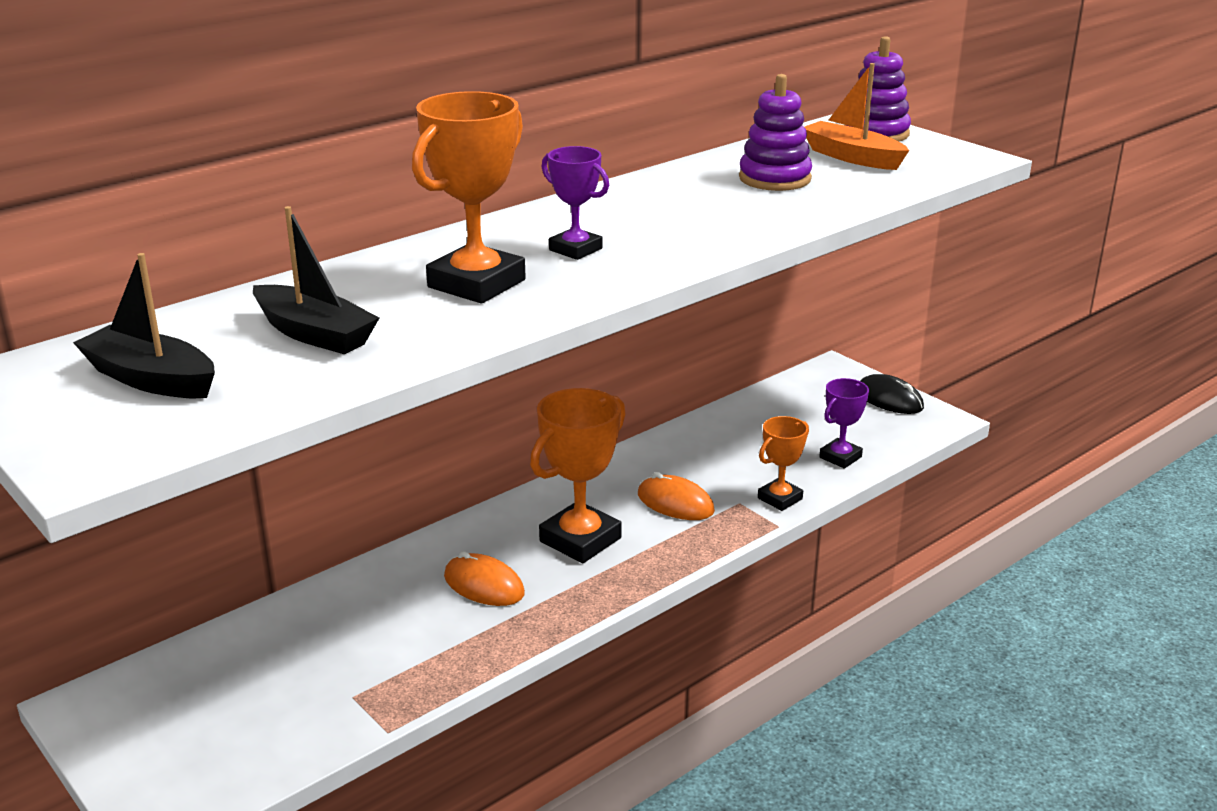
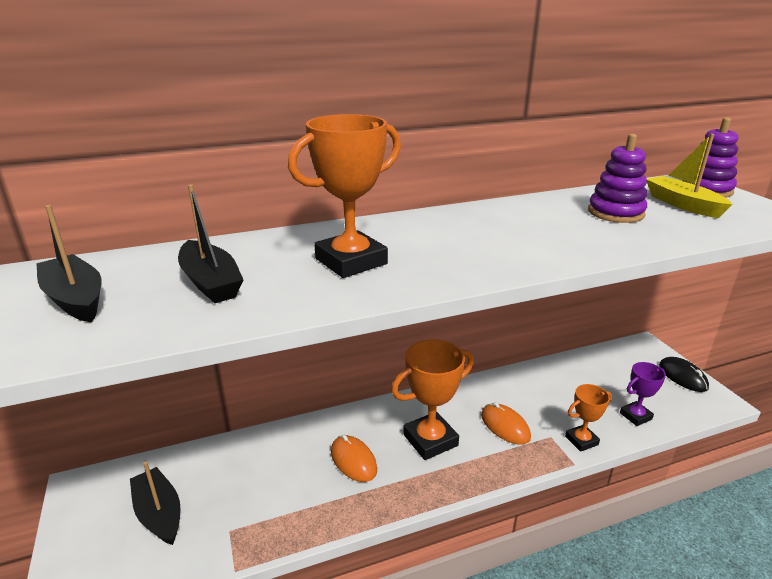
camera: 20 degrees right, 0 degrees up
(236, 704) = (159, 513): none -> black boat
(575, 249) = (439, 245): purple trophy -> none
(852, 157) = (682, 205): orange boat -> yellow boat

